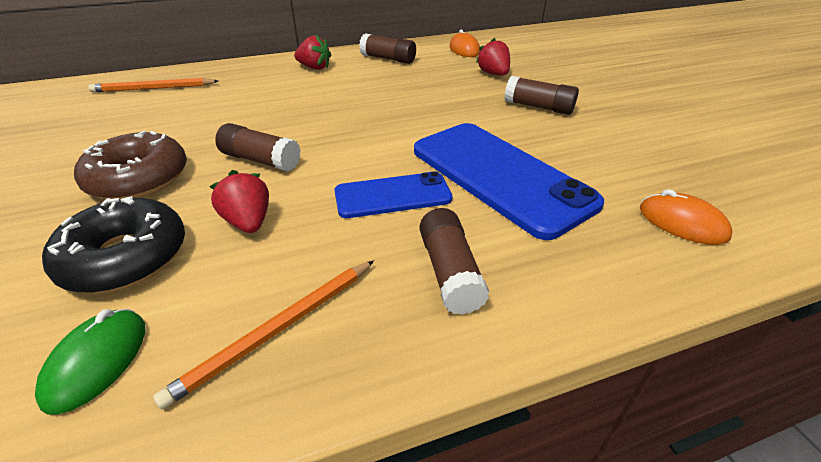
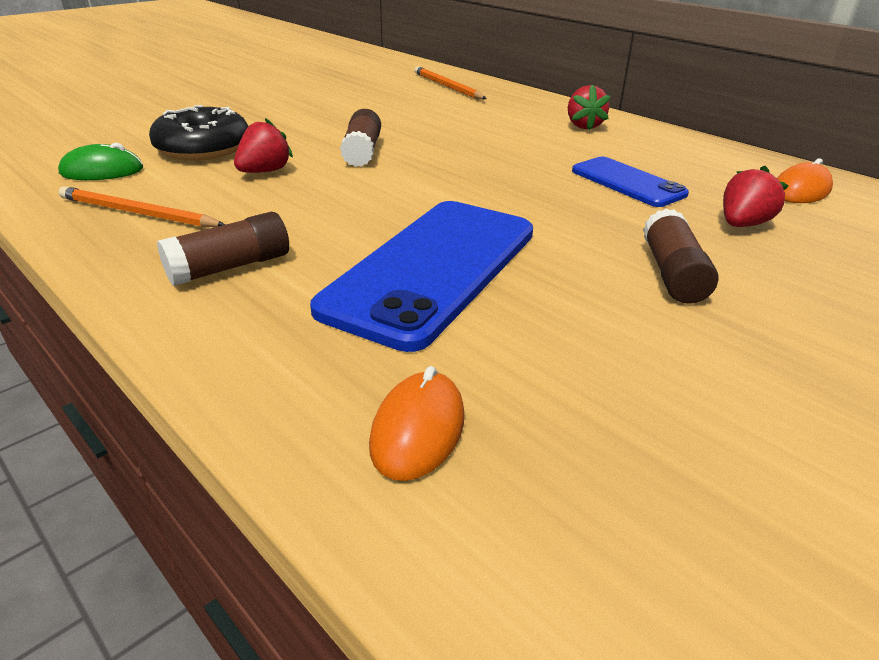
camera: 65 degrees right, 5 degrees down
(138, 178) = (301, 123): brown donut -> none
(388, 59) = (674, 153): brown glue stick -> none
(393, 195) = (344, 218): blue phone -> blue phone (627, 182)

